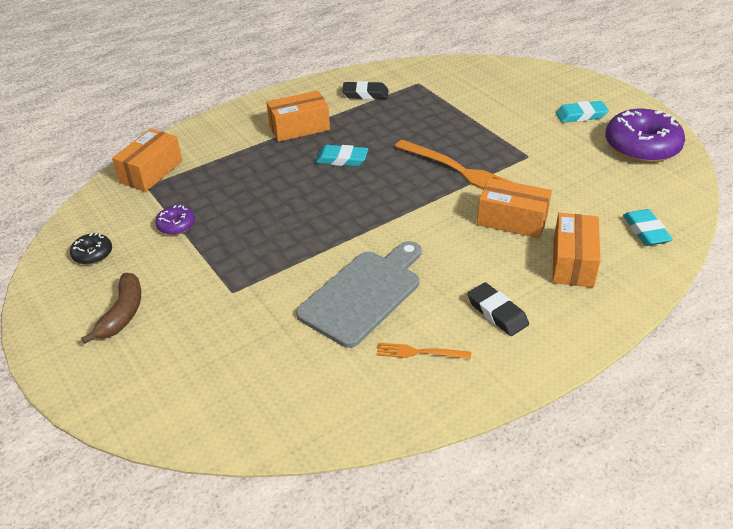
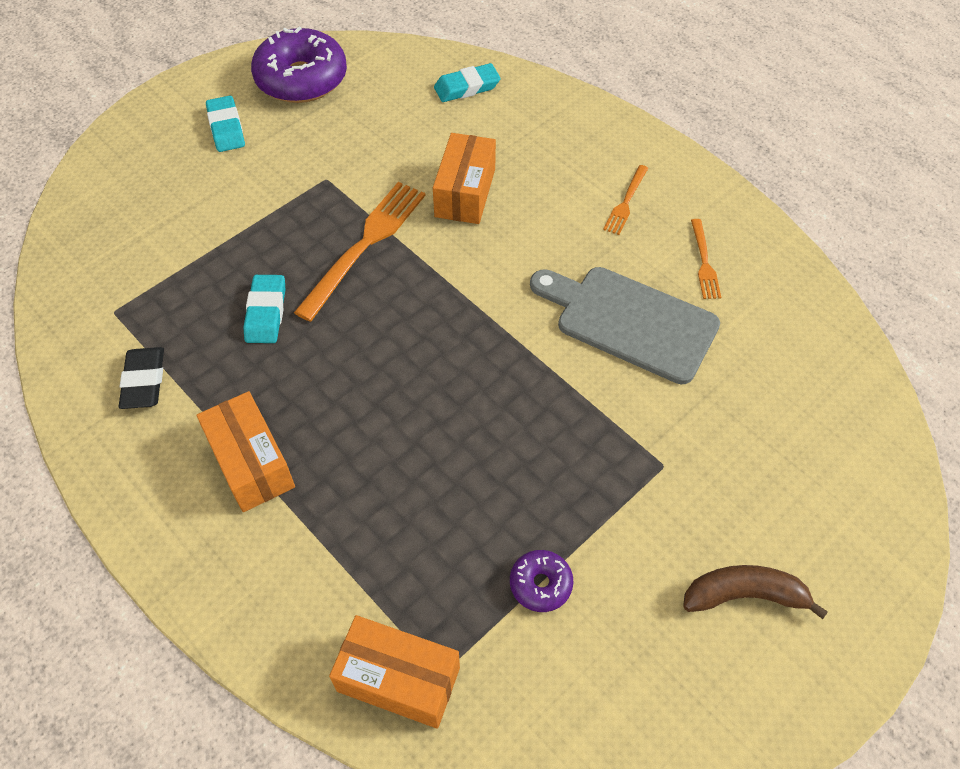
camera: 100 degrees left, 15 degrees up
(92, 254) = (635, 694): black donut -> none
(342, 159) = (343, 386): turquoise eraser -> turquoise eraser (266, 312)
(497, 312) = (626, 202): black eraser -> orange fork
(573, 262) = (531, 143): orange box -> none

